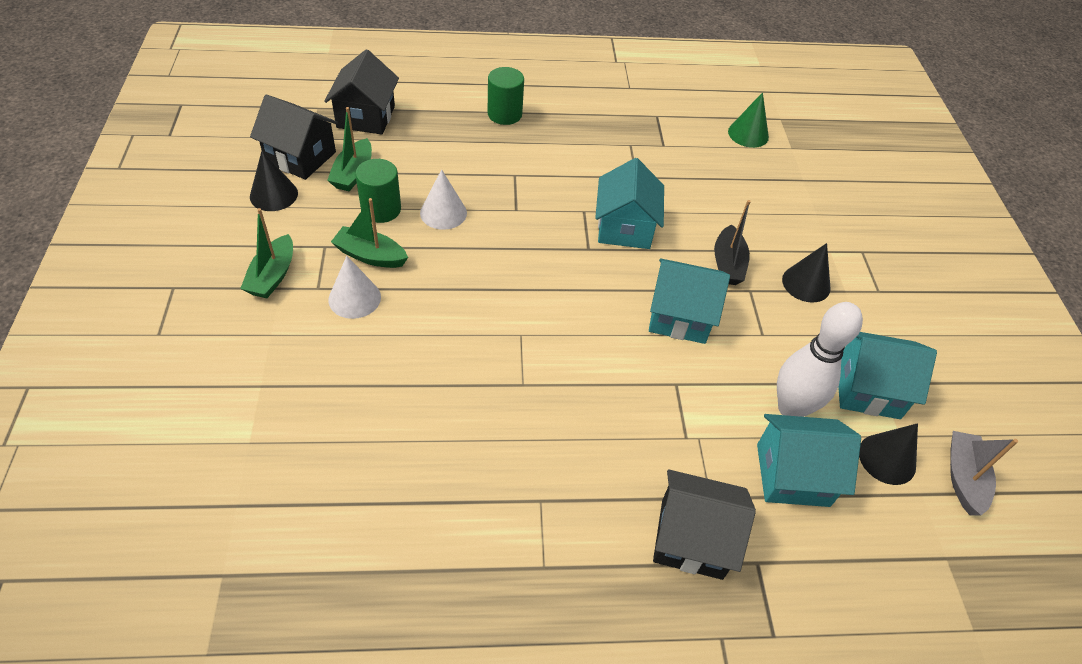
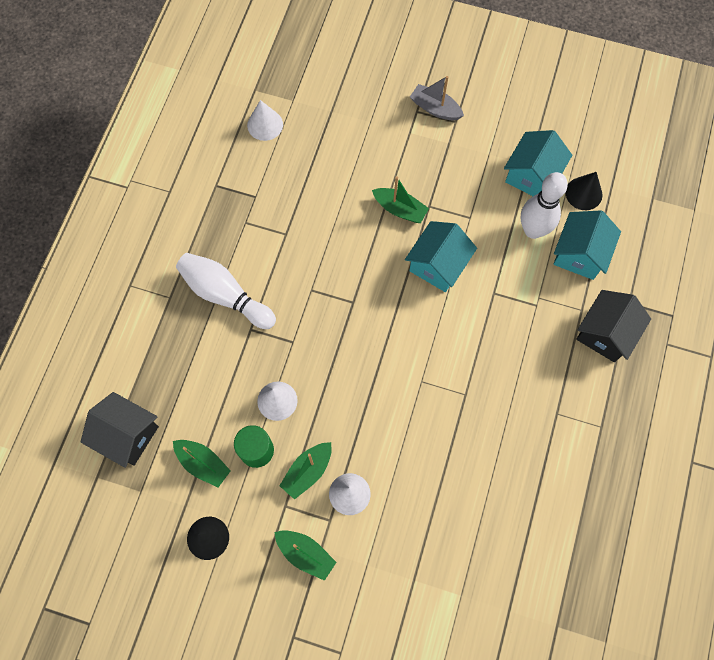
camera: 65 degrees left, 20 degrees up
(300, 157) = (165, 505): black house -> none
(504, 114) = (168, 311): green cylinder -> none
(542, 148) = (225, 295): none -> white bowling pin
(625, 227) = (339, 266): turquoise house -> none
(727, 264) = (400, 209): black boat -> green boat
(748, 134) = (265, 124): green cone -> white cone
(806, 283) = (434, 165): black cone -> none
(963, 478) = (607, 158): grey boat -> grey boat (435, 108)

